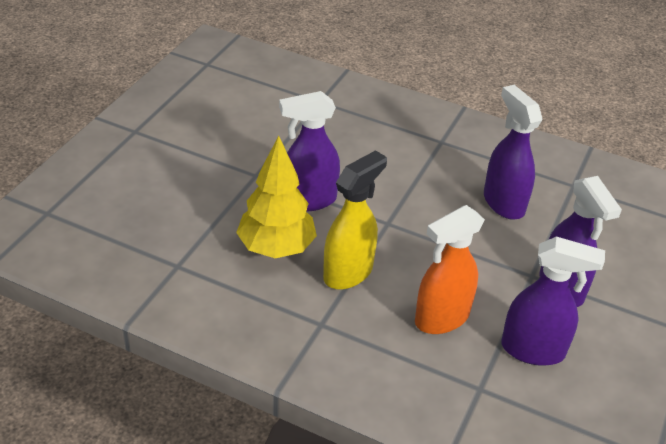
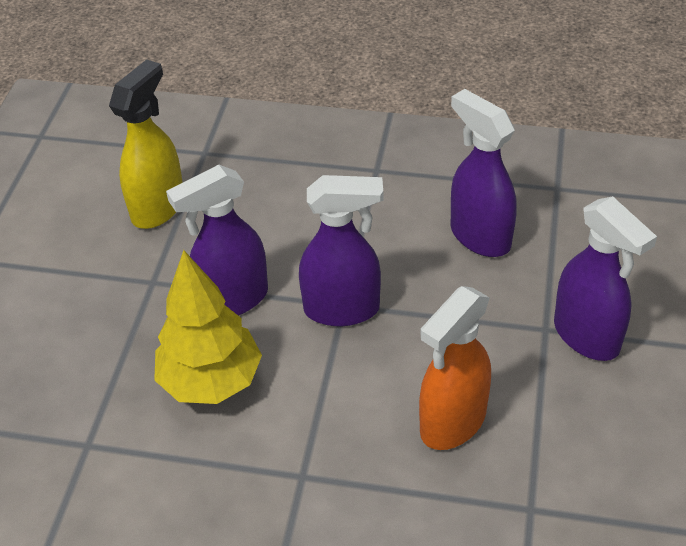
camera: 10 degrees left, 5 degrees up
(348, 272) = (315, 390): yellow spray bottle -> yellow spray bottle (158, 207)
(533, 350) = (579, 434): purple spray bottle -> purple spray bottle (342, 309)

